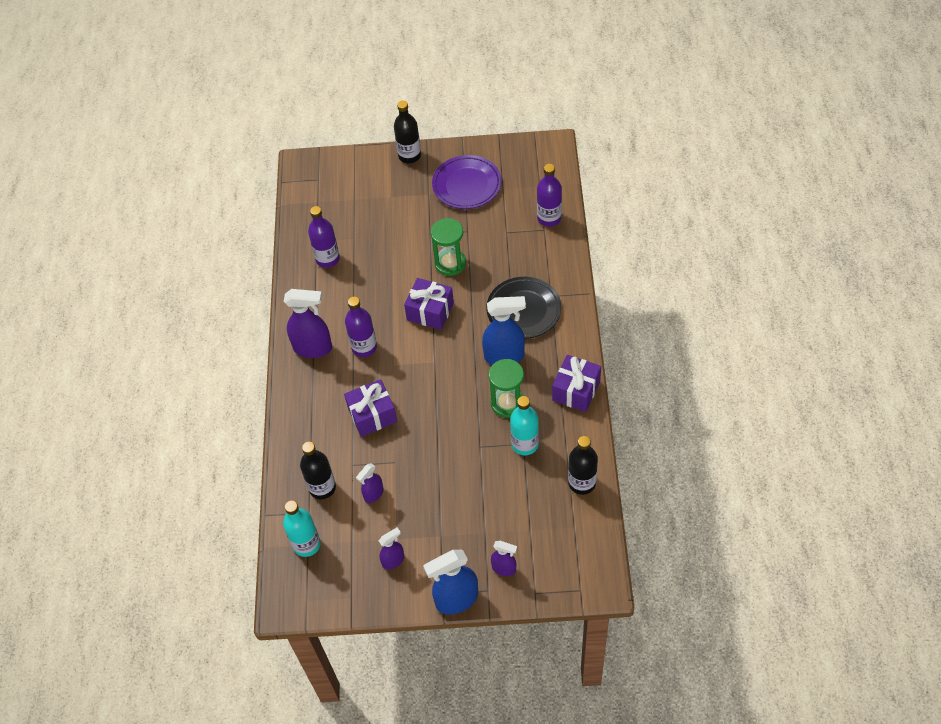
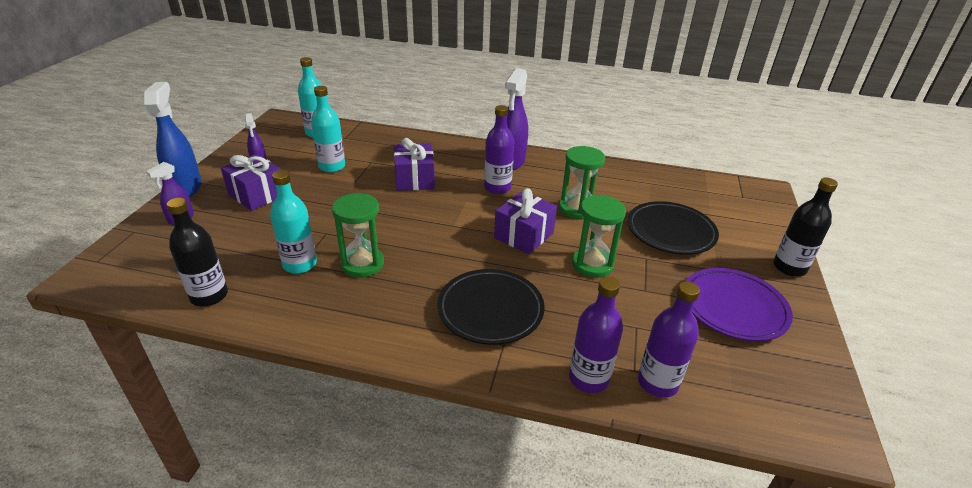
camera: 100 degrees right, 20 degrees down
(322, 488) = (361, 146): black bottle -> none
(327, 259) = (622, 185): purple bottle -> purple bottle (588, 378)
(373, 494) = (332, 167): purple spray bottle -> turquoise bottle
(378, 284) = (577, 209): none -> green hourglass
(389, 222) = (670, 232): none -> black plate
(504, 356) = (428, 277): blue spray bottle -> none
(576, 391) = (335, 326): purple gift -> purple gift (257, 195)

